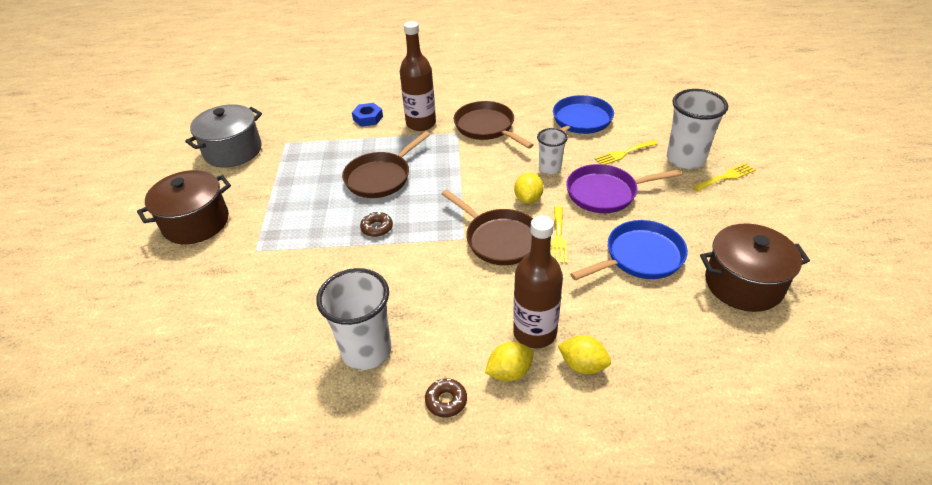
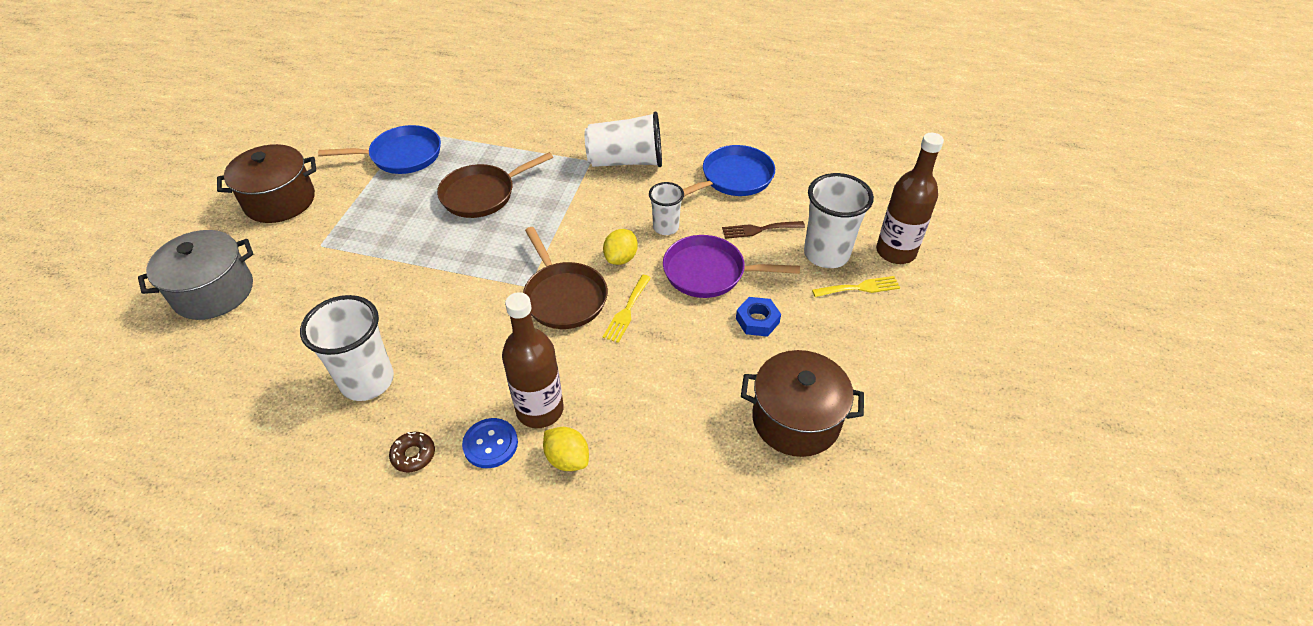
camera: 15 degrees right, 5 degrees up
(233, 151) = (353, 128): grey pot -> grey pot (214, 292)
(368, 118) = (506, 121): blue nut -> blue nut (757, 320)
(377, 228) = (448, 251): brown donut -> none
(421, 123) = (558, 140): brown bottle -> brown bottle (895, 252)
(487, 127) = (626, 161): brown pan -> white cup
(509, 372) = (490, 444): yellow lemon -> blue button
(623, 153) = (759, 230): yellow fork -> brown fork
(640, 257) = (701, 357): blue pan -> blue pan (401, 156)

